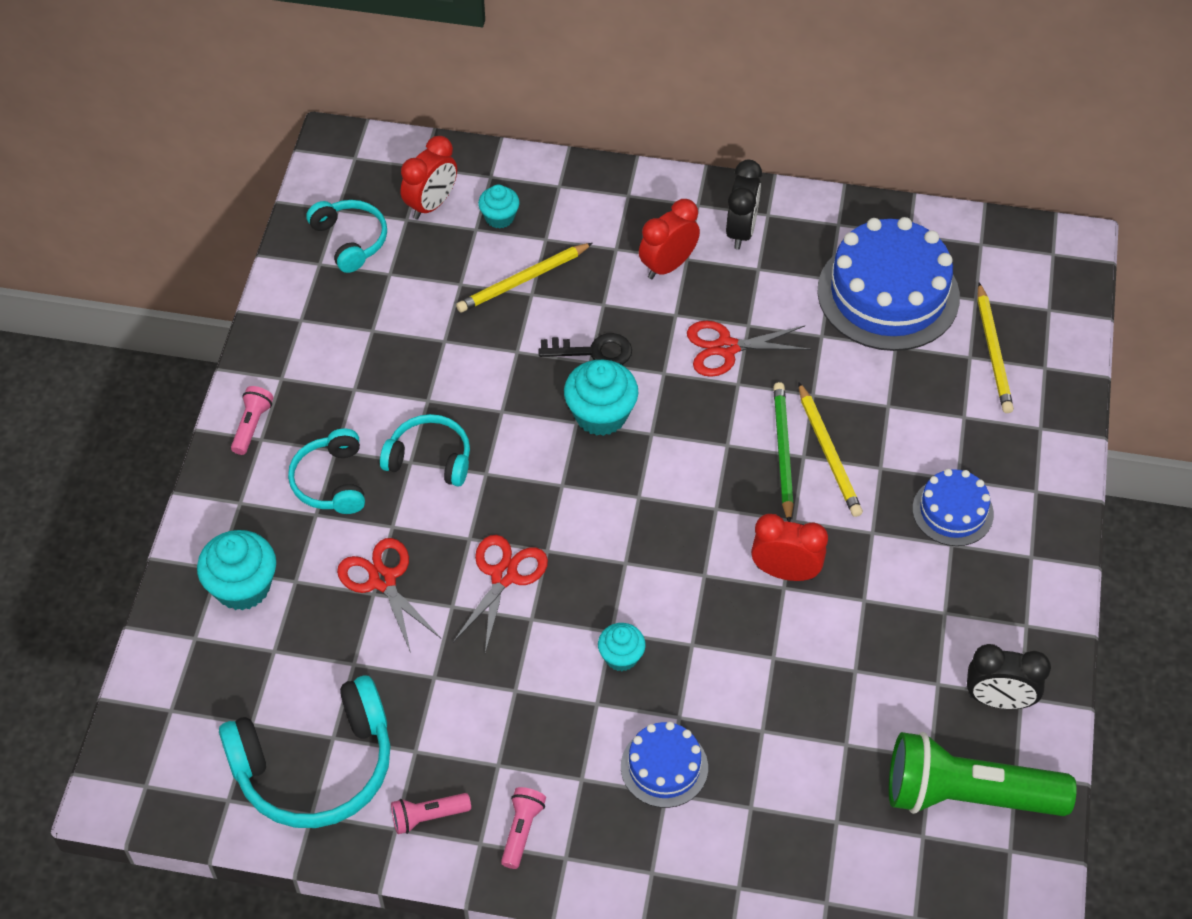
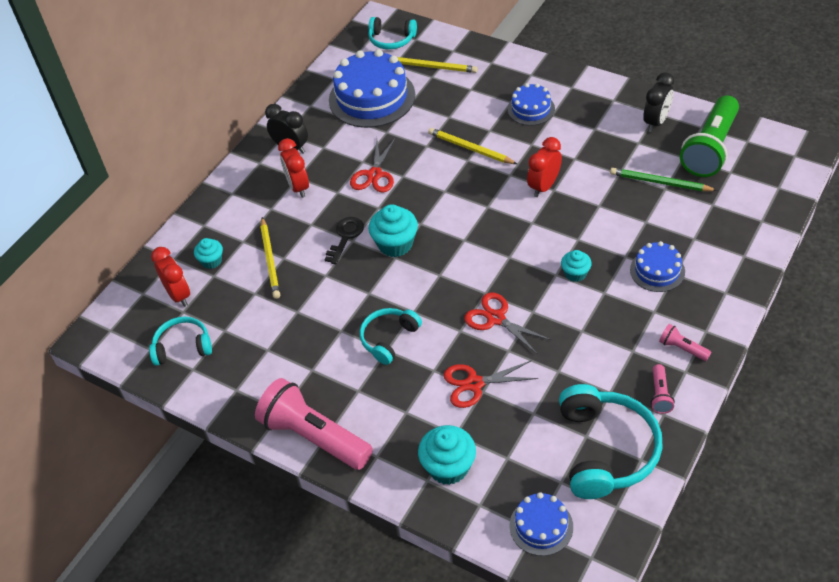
camera: 65 degrees left, 5 degrees down
(179, 716) = (541, 526): none -> blue cake
(252, 425) = (314, 436): pink flashlight -> pink flashlight, size x2.30
(331, 481) = (383, 398): turquoise headphones -> turquoise headphones (391, 40)
(782, 452) = (461, 168): green pencil -> green pencil (660, 182)
(829, 453) = (470, 149): yellow pencil -> yellow pencil turned 150 degrees counterclockwise

